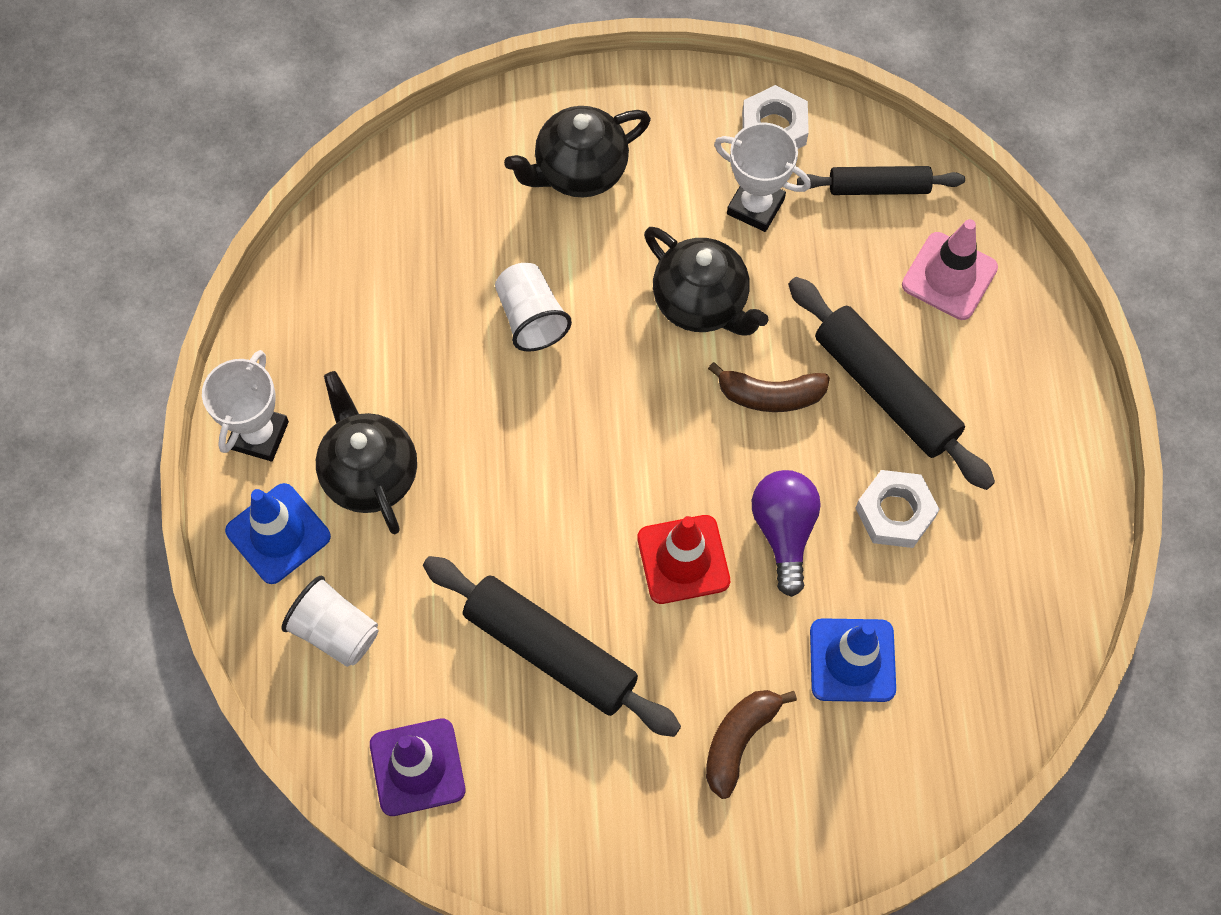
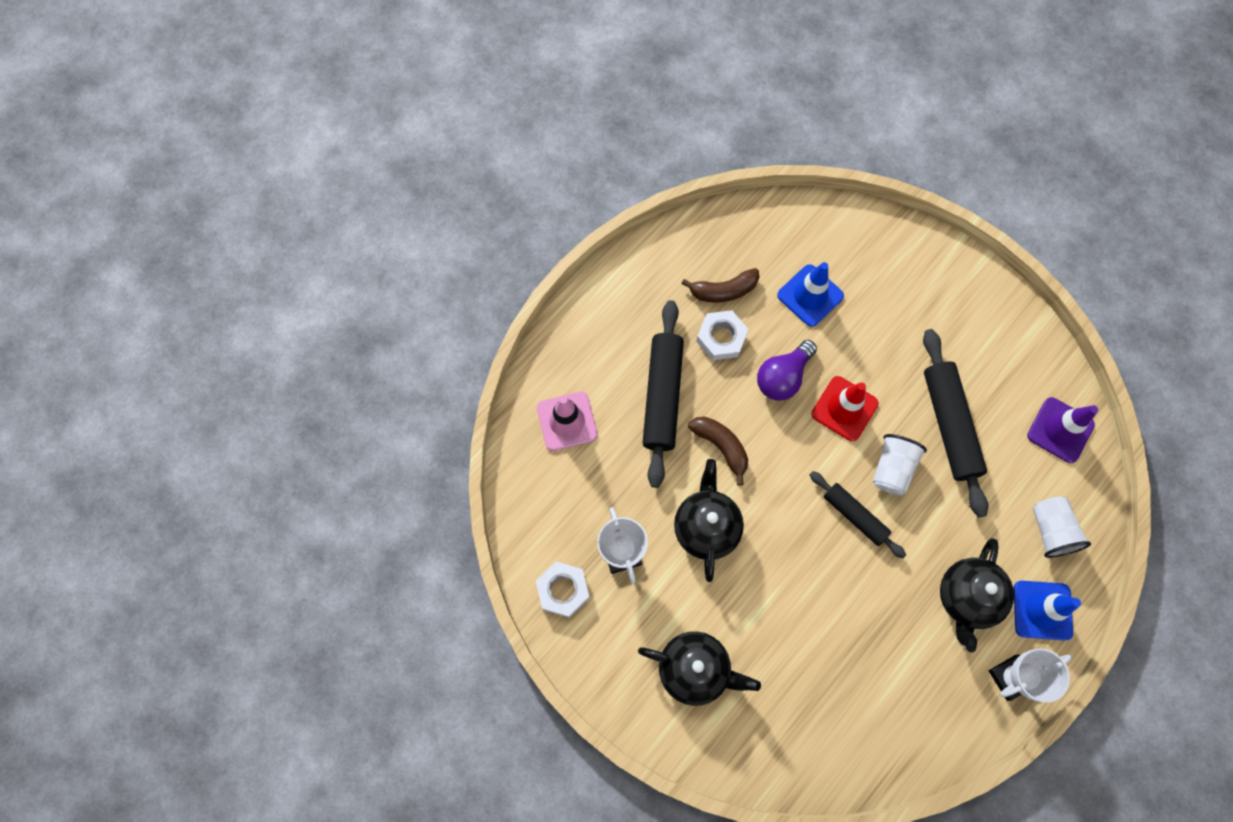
camera: 135 degrees left, 5 degrees up
(531, 318) = (803, 606): white cup -> white cup (892, 468)
(739, 740) = (896, 309): brown banana -> brown banana (723, 290)
(878, 187) = (547, 502): black rolling pin -> black rolling pin (854, 516)

